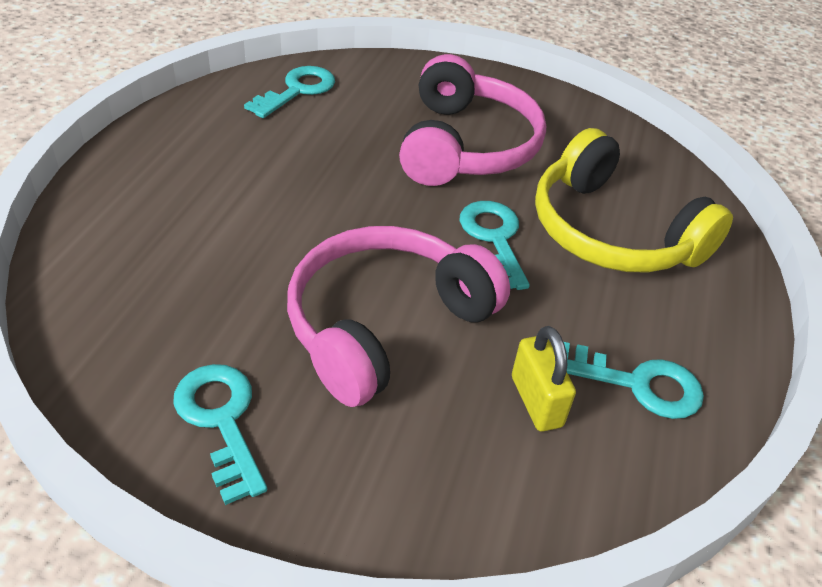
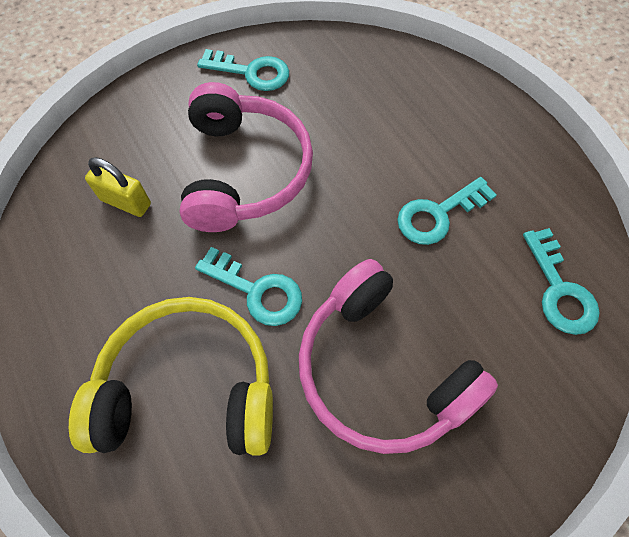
camera: 135 degrees right, 20 degrees up
(638, 384) = (78, 264): turquoise key -> turquoise key (437, 214)

